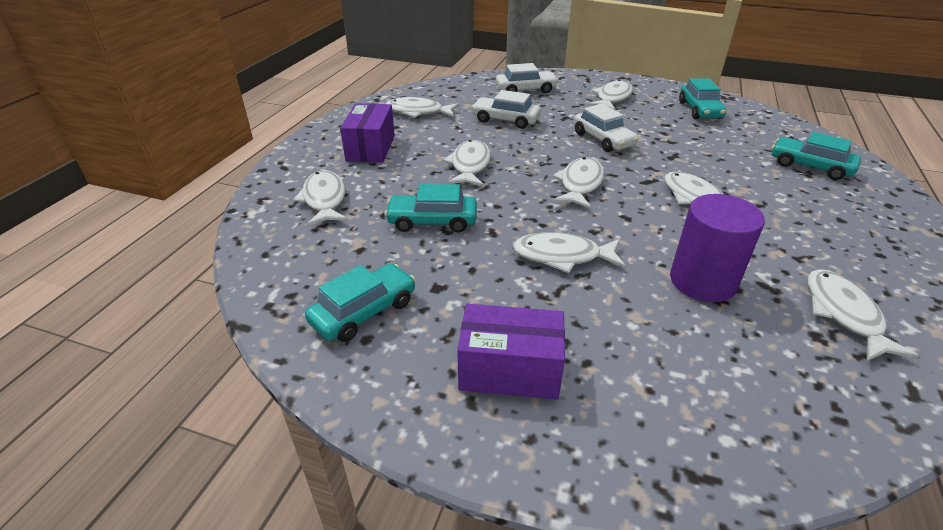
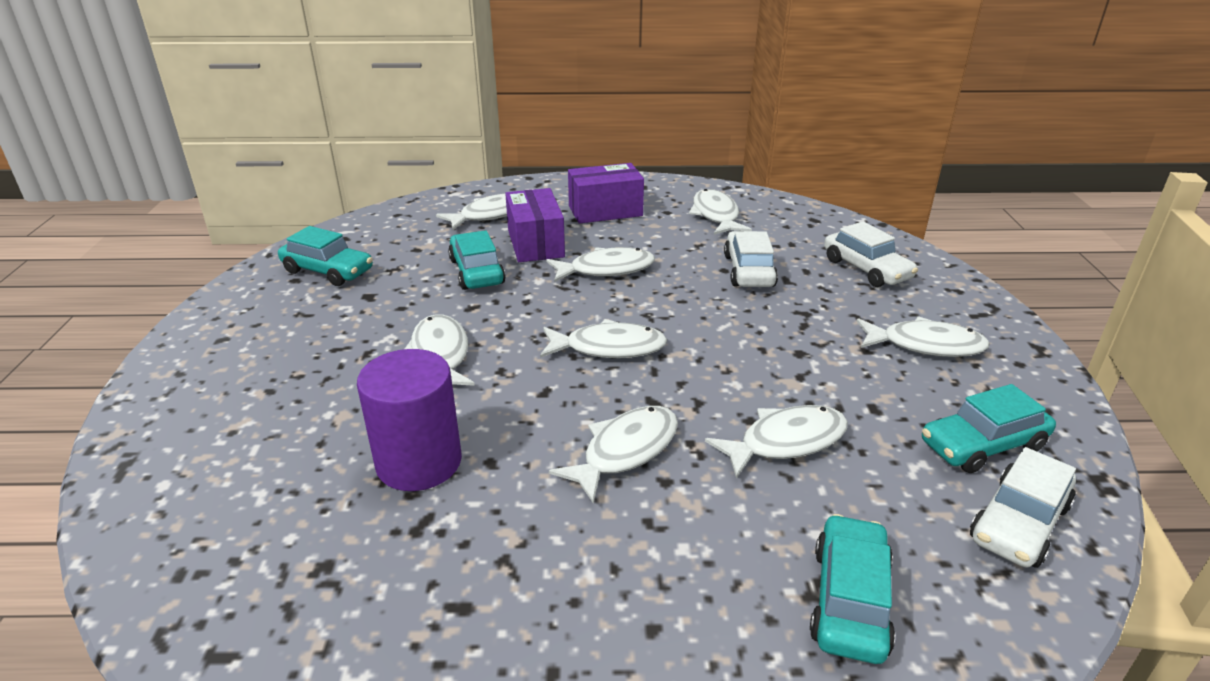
camera: 70 degrees right, 5 degrees down
(510, 370) = (258, 350): purple box -> purple box (535, 243)
(603, 139) = (757, 352): white car -> white car (1018, 523)
(844, 314) = (373, 599): white fish -> white fish (785, 442)

